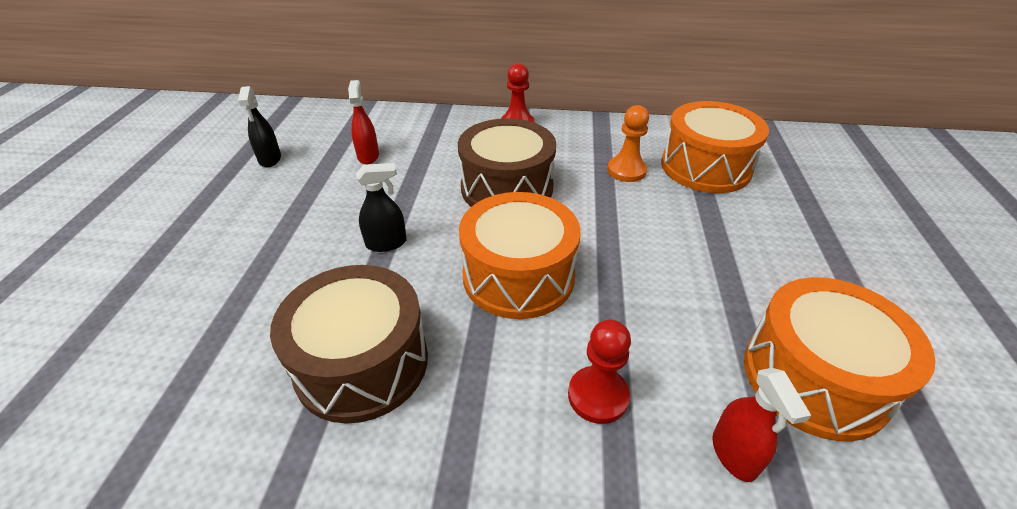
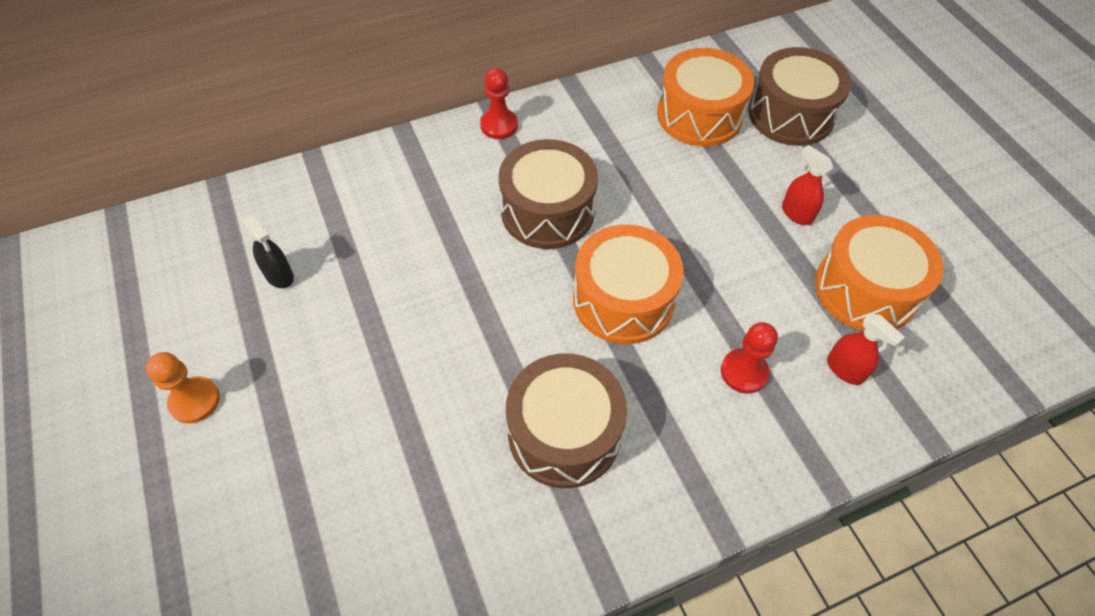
camera: 30 degrees left, 15 degrees up
(368, 156) = (382, 228): red spray bottle -> red spray bottle (796, 213)
(386, 243) = (489, 319): black spray bottle -> none
(626, 171) = (637, 147): orange pawn -> orange pawn (195, 401)
(807, 193) = (790, 114): none -> brown drum

